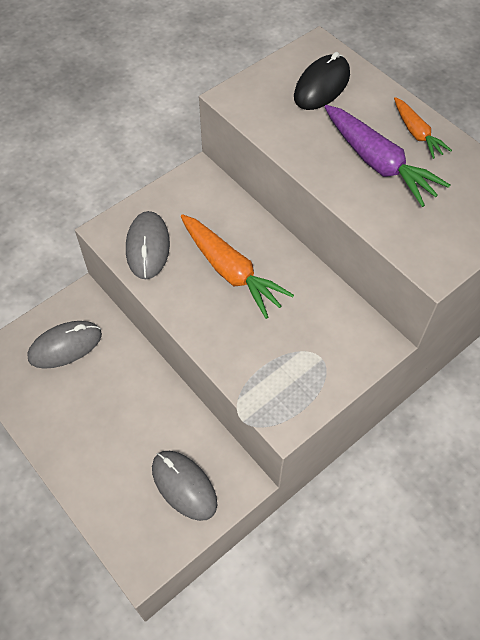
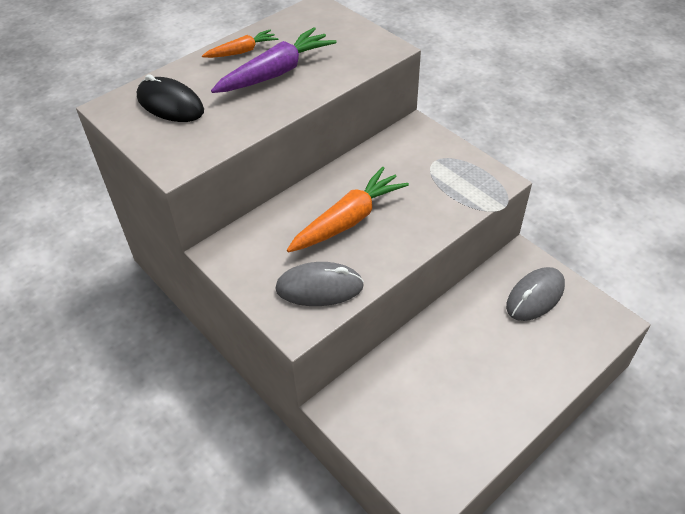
camera: 90 degrees left, 10 degrees down
(65, 346) = (401, 415): grey mouse -> none

